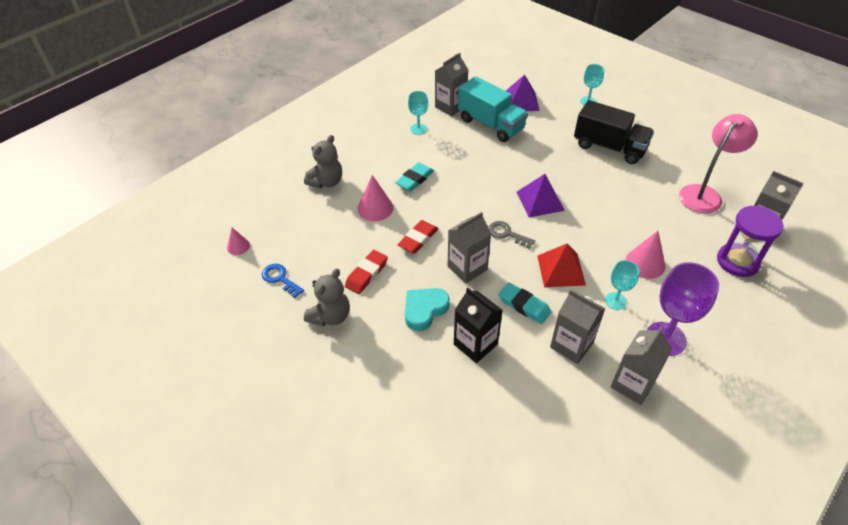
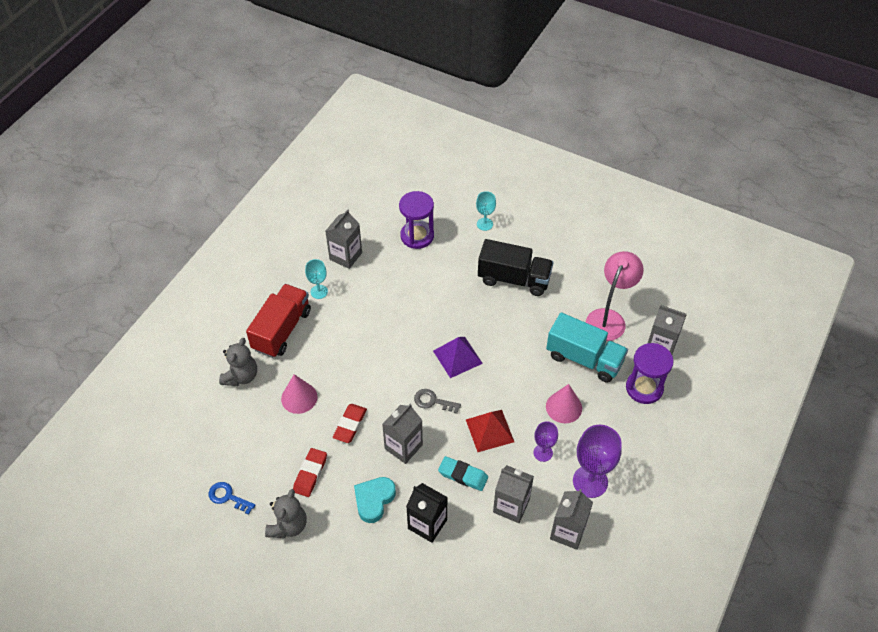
camera: 15 degrees left, 5 degrees up
(238, 246) = (174, 470): pink cone -> none
(375, 152) = (282, 330): none -> red truck
(415, 179) = (330, 356): turquoise eraser -> none
(490, 124) = (392, 272): turquoise truck -> turquoise truck (584, 359)
(521, 101) = (417, 236): purple pyramid -> purple hourglass
(615, 301) = (543, 453): turquoise goblet -> purple goblet

